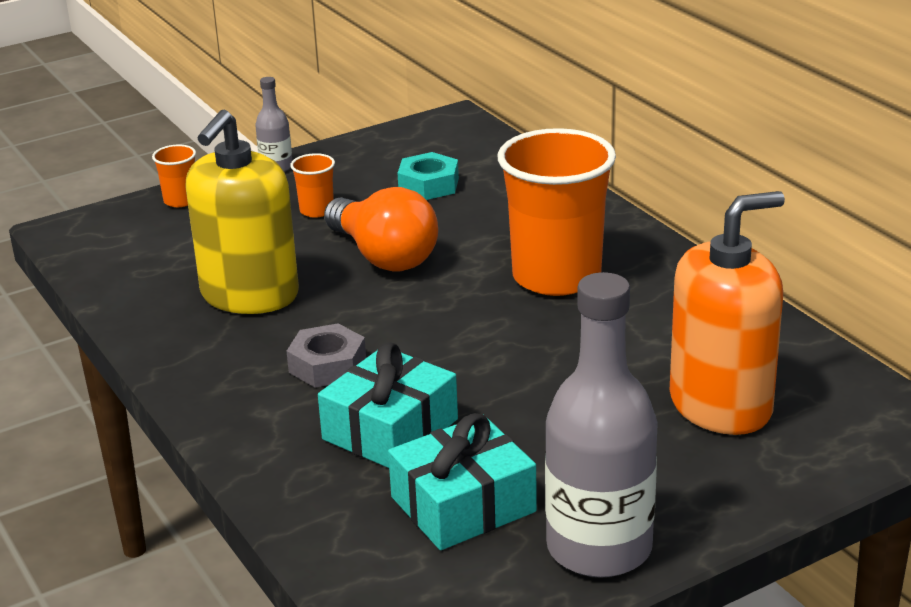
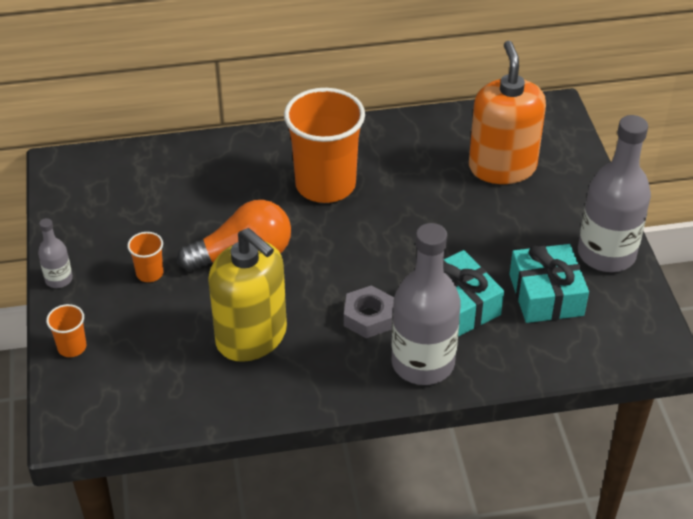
camera: 70 degrees left, 15 degrees up
(265, 425) = (423, 363): none -> grey bottle
(428, 185) = (155, 206): turquoise nut -> none

